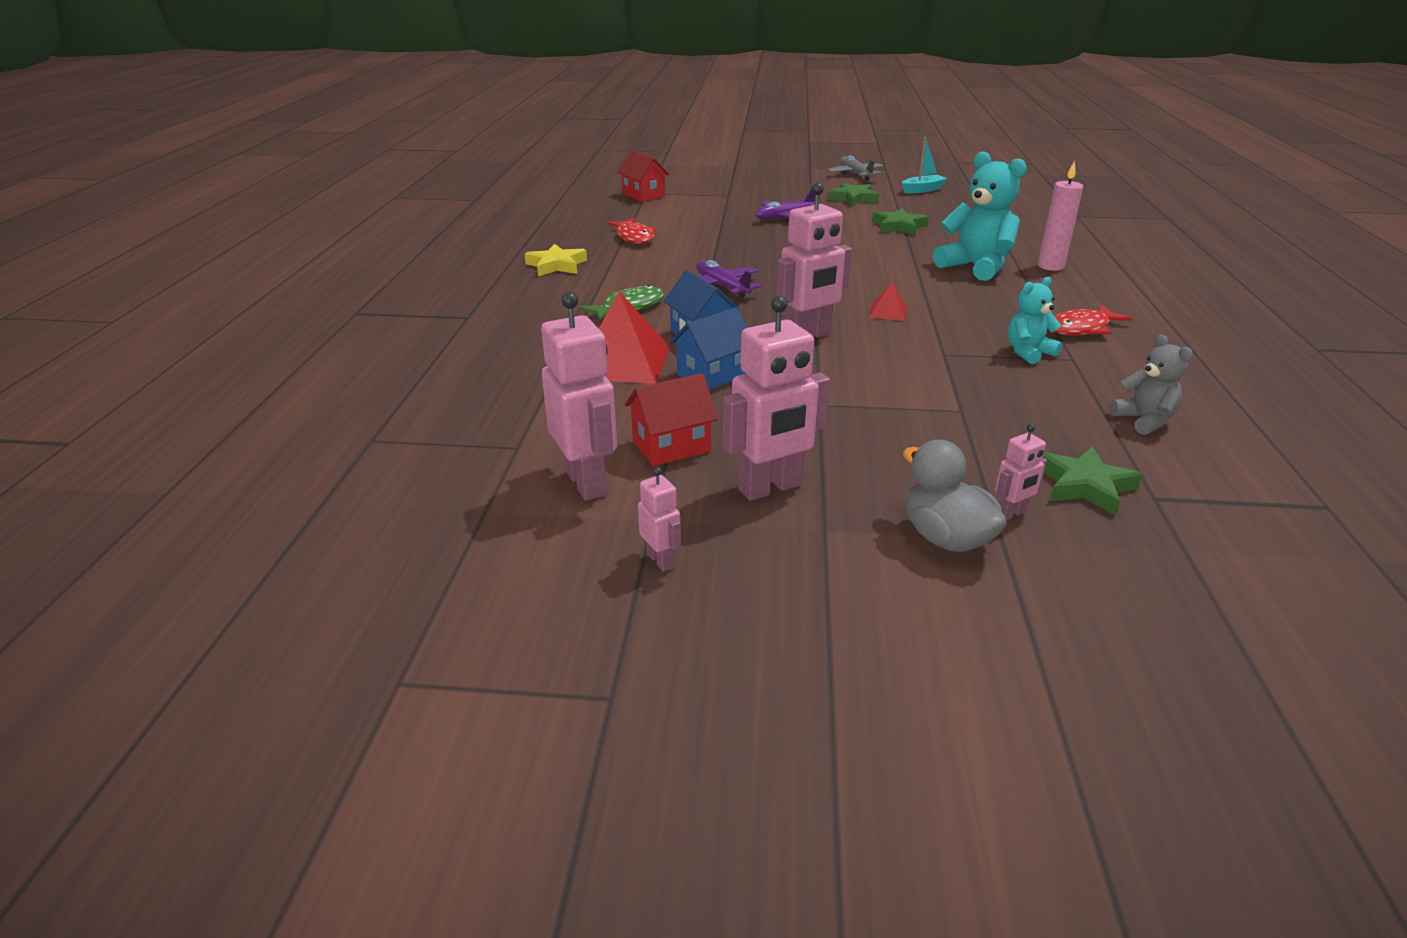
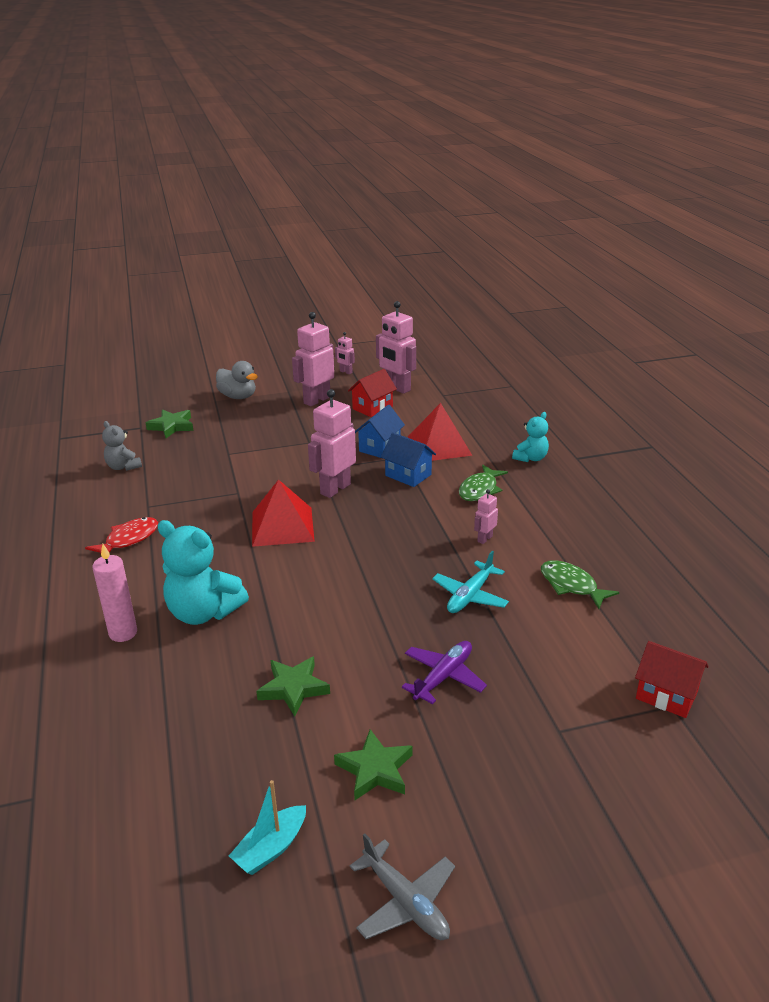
camera: 160 degrees right, 0 degrees up
(556, 265) = (589, 524): yellow star -> none
(634, 237) = (571, 585): red fish -> green fish
(722, 286) = (428, 527): purple plane -> none
(727, 244) = (470, 596): none -> turquoise plane
(888, 312) = (282, 526): red pyramid -> red pyramid, size x2.08
(1011, 514) = (209, 409): pink robot -> pink robot (484, 539)
(1028, 352) = (178, 505): turquoise teddy bear -> turquoise teddy bear (531, 458)

